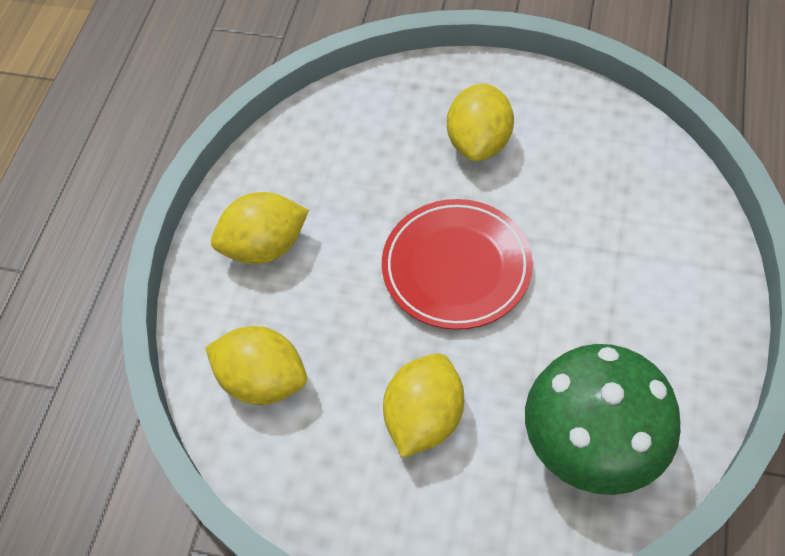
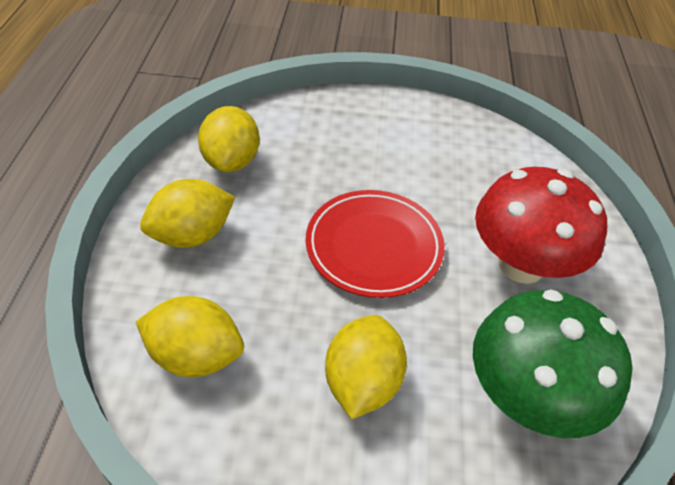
camera: 15 degrees left, 10 degrees down
(479, 142) = (378, 149): yellow lemon -> yellow lemon (231, 161)
(618, 295) = (521, 265): none -> red mushroom

